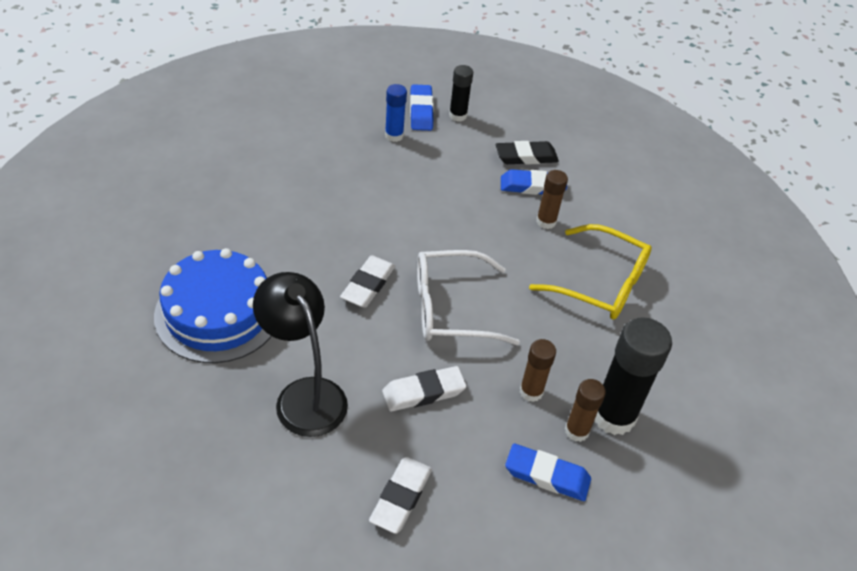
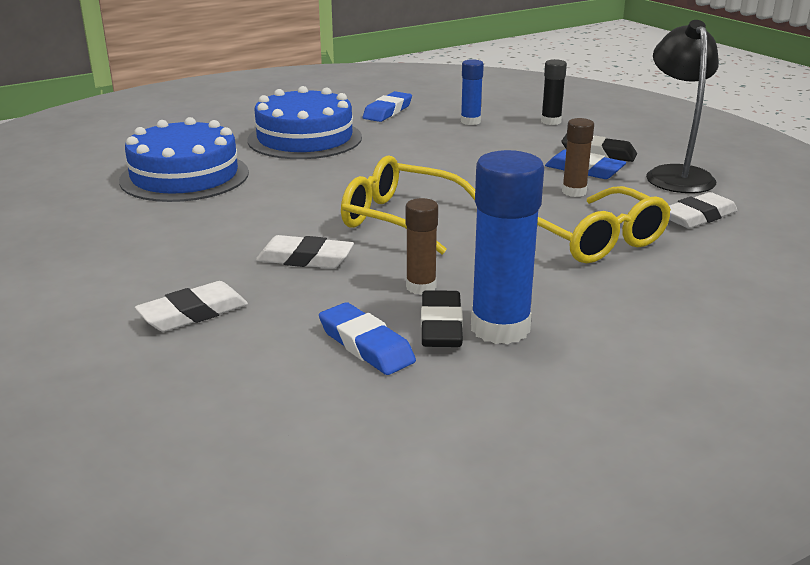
camera: 35 degrees right, 20 degrees down
(273, 211) = (305, 138): none -> blue cake
(304, 395) = (192, 233): black lamp -> black lamp (675, 174)
(368, 285) = (336, 190): white eraser -> white eraser (698, 216)
(421, 111) = (515, 114): blue eraser -> blue eraser (387, 111)
(451, 308) = (401, 219): white glasses -> yellow glasses
(576, 431) = (441, 326): brown glue stick -> black eraser
(613, 416) = (500, 328): black glue stick -> blue glue stick

